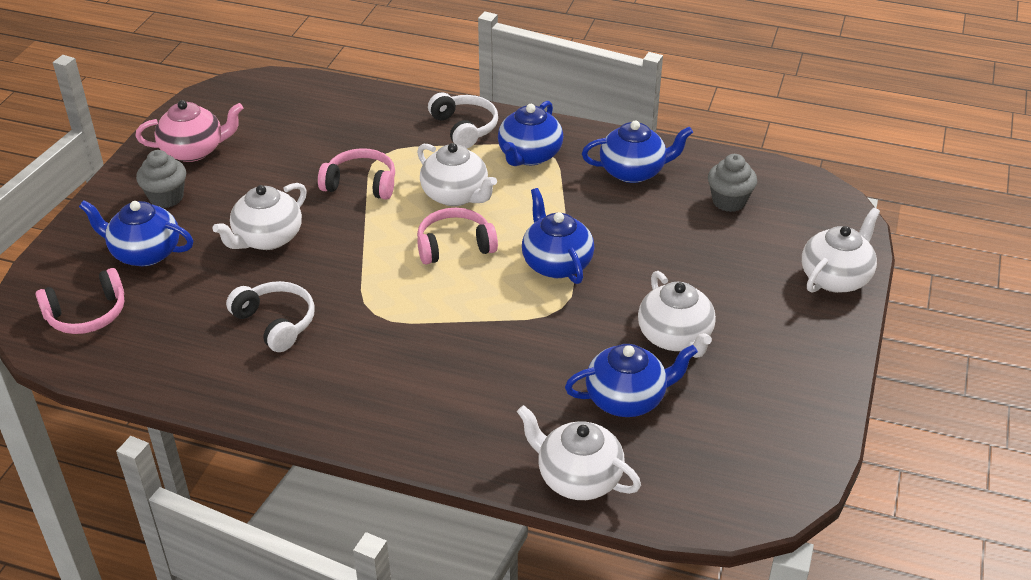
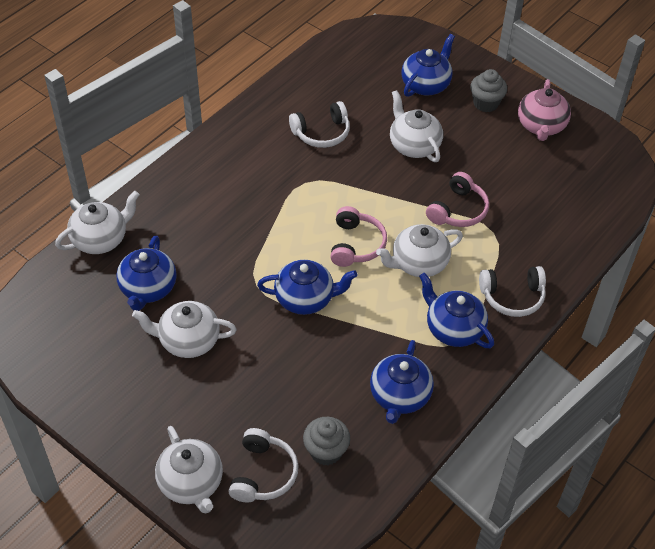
camera: 110 degrees right, 10 degrees up
(87, 314) = (375, 52): pink headphones -> none
(785, 234) = (263, 473): none -> white headphones

